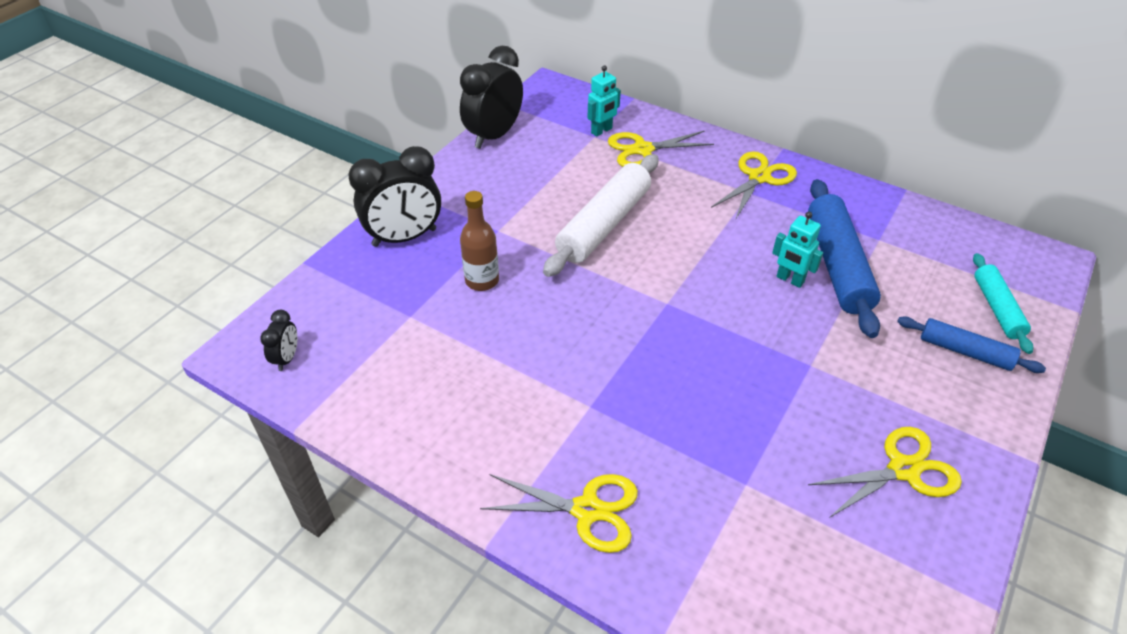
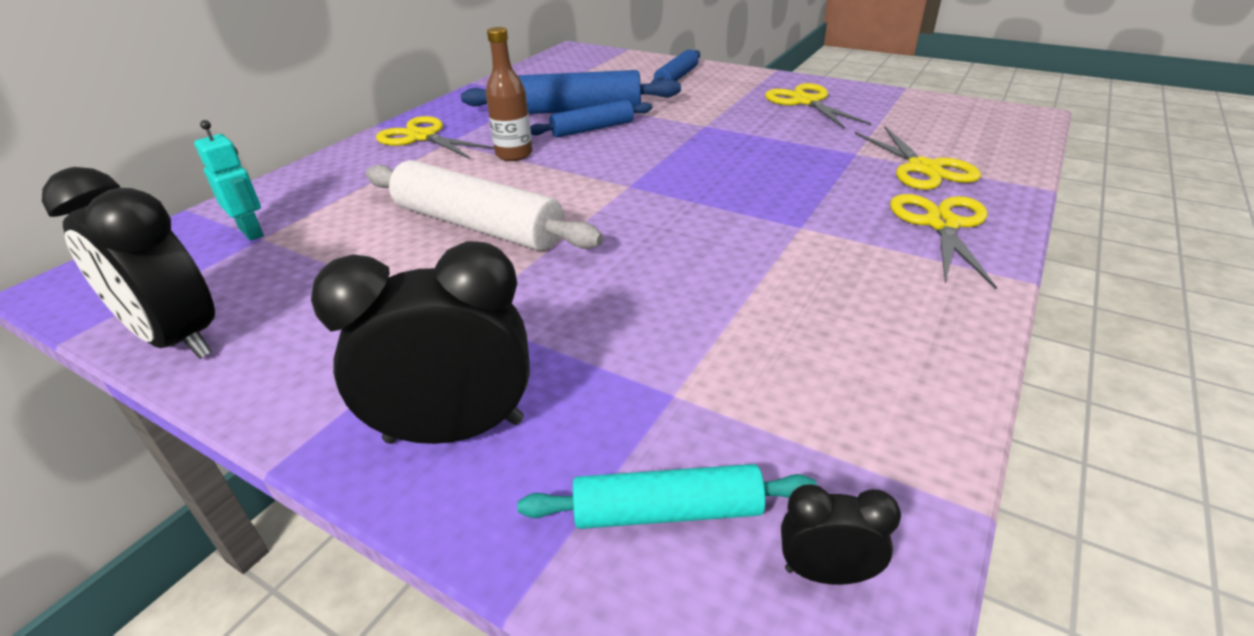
camera: 90 degrees left, 10 degrees down
(404, 237) = (455, 430): black clock -> black clock turned 75 degrees counterclockwise
(482, 280) = (586, 322): brown bottle -> brown bottle (514, 154)
(642, 149) = (323, 201): yellow scissors -> yellow scissors (923, 168)
(790, 280) = (592, 129): turquoise robot -> blue rolling pin
(997, 308) = (627, 67): turquoise rolling pin -> turquoise rolling pin (667, 511)

